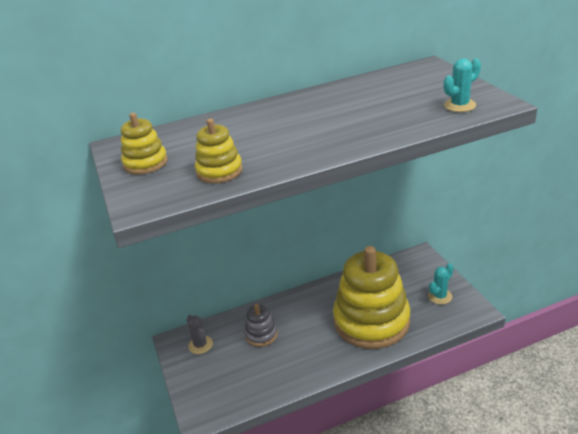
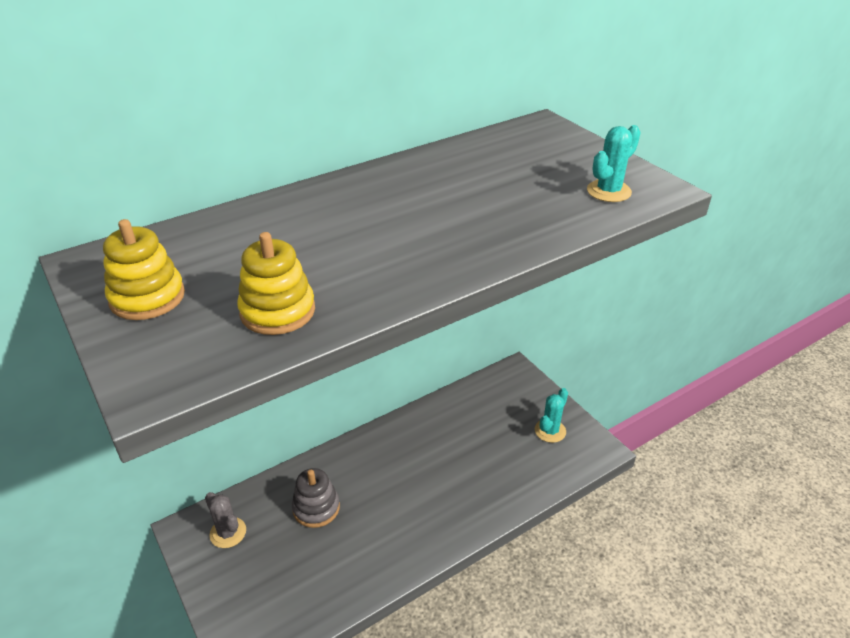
camera: 15 degrees left, 5 degrees up
(371, 321) = (467, 474): yellow stacking toy -> none

